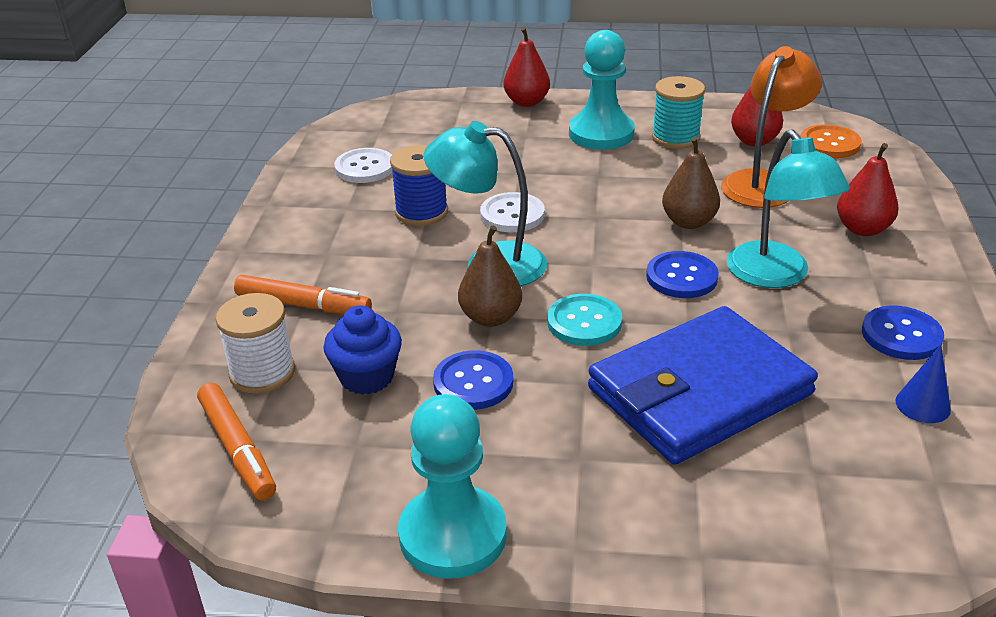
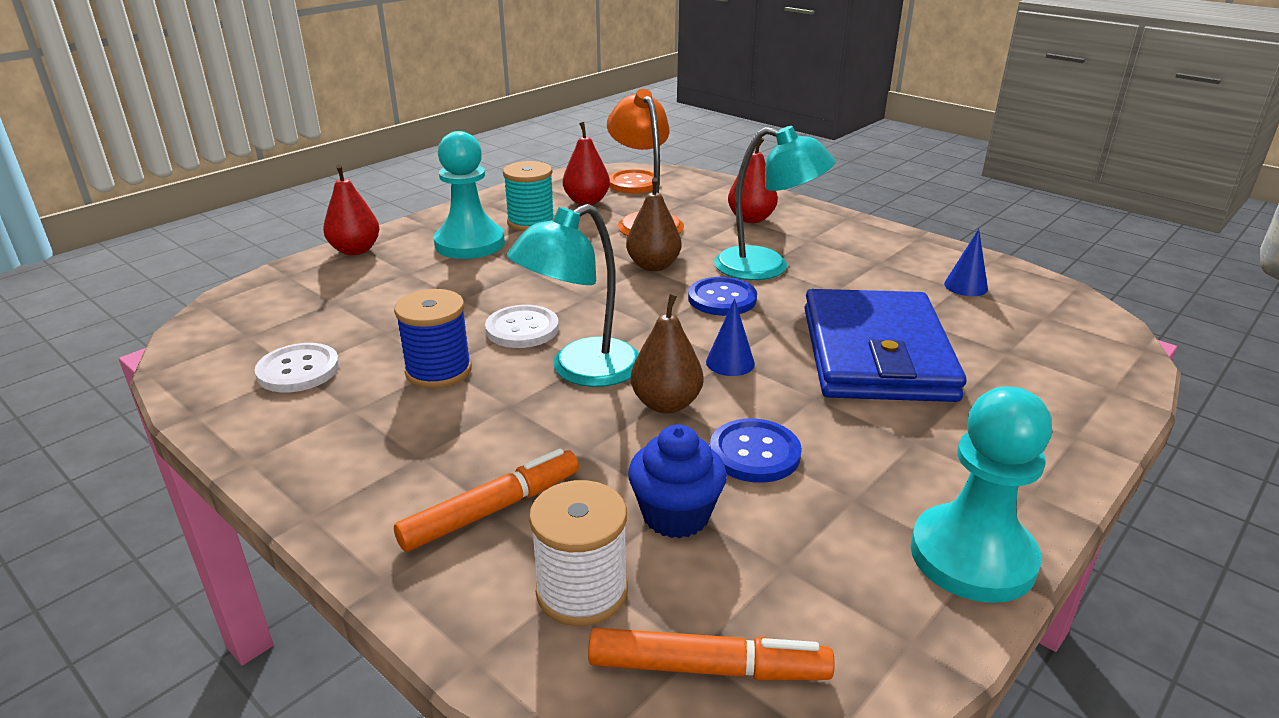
camera: 55 degrees left, 5 degrees down
(584, 322) = (730, 362): turquoise button -> blue cone
(901, 335) = (884, 260): blue button -> none

